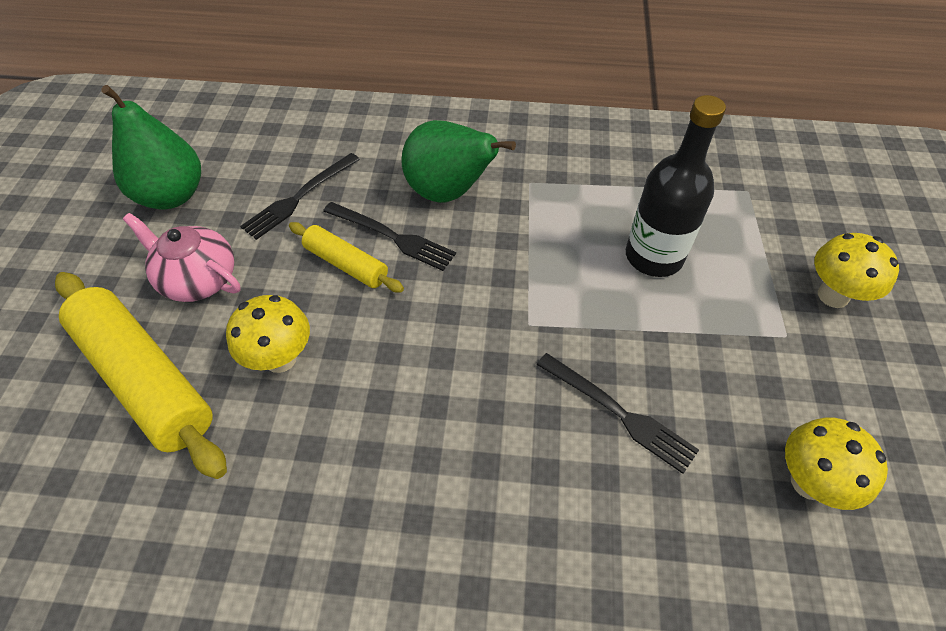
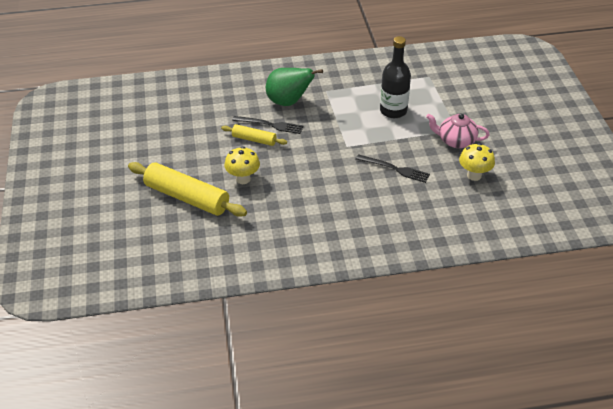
camera: 15 degrees left, 10 degrees down
(172, 195) = (151, 128): green pear -> none
(198, 279) = (187, 158): pink teapot -> pink teapot (455, 141)
(299, 197) = (216, 117): black fork -> none
(833, 295) = (473, 111): yellow mushroom -> none

